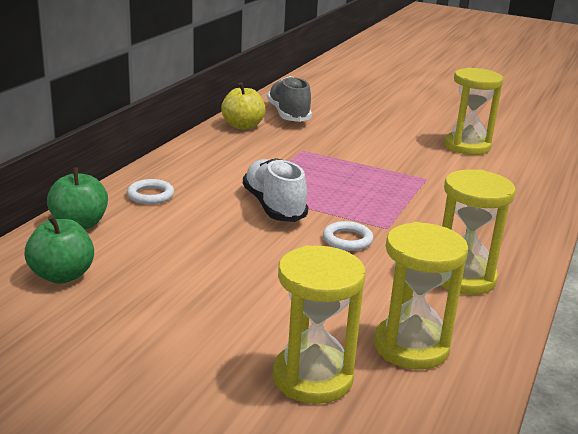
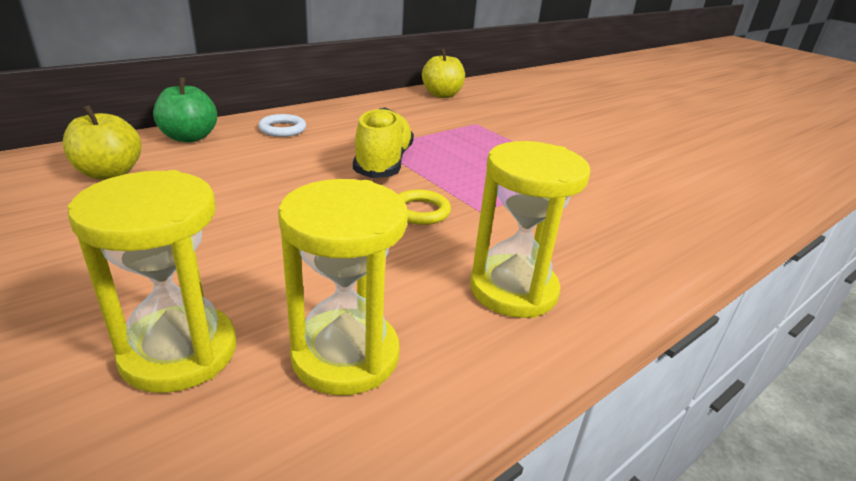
camera: 25 degrees right, 5 degrees up
(62, 275) = (109, 173): green apple -> yellow apple
(274, 206) = (383, 163): white shoe -> yellow shoe
(288, 114) = (498, 94): grey shoe -> none
(347, 240) = (420, 211): white ring -> yellow ring
(467, 146) = (667, 155): yellow hourglass -> none

